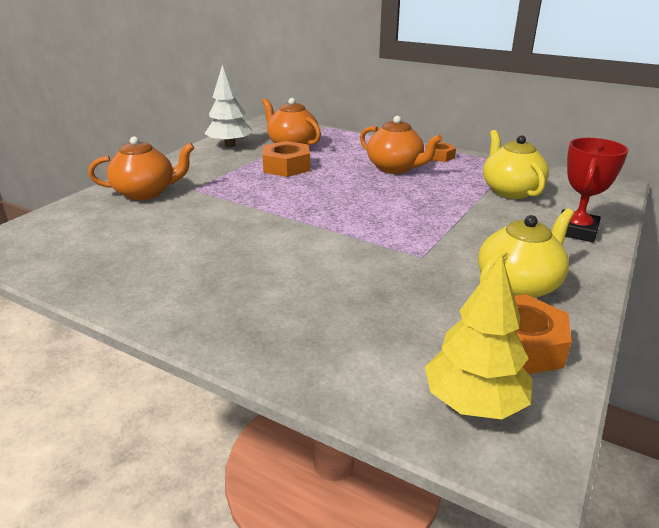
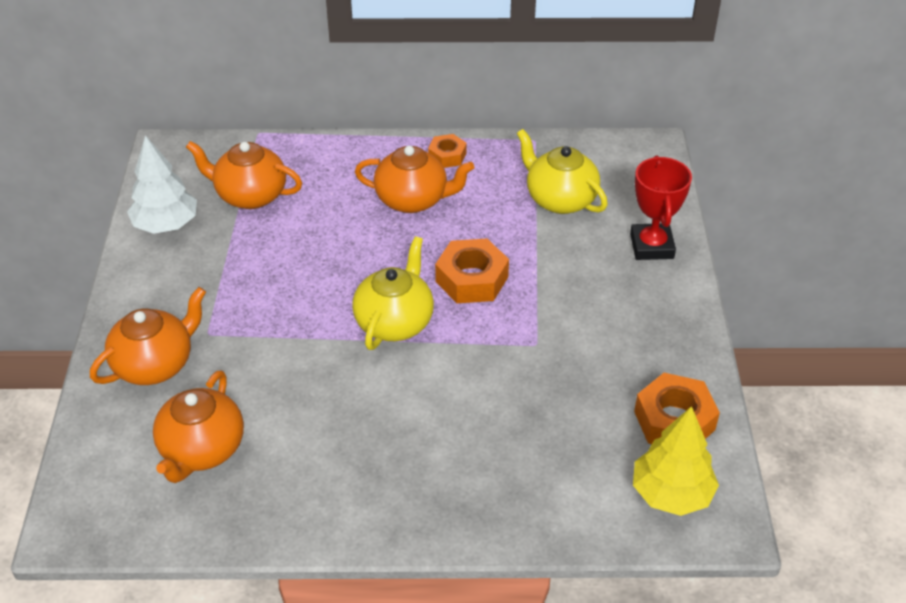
camera: 30 degrees left, 15 degrees up
(116, 236) = (202, 450): none -> orange teapot
(286, 166) = (282, 245): orange nut -> orange nut (472, 279)
(518, 285) = (639, 349): yellow teapot -> yellow teapot (395, 322)

